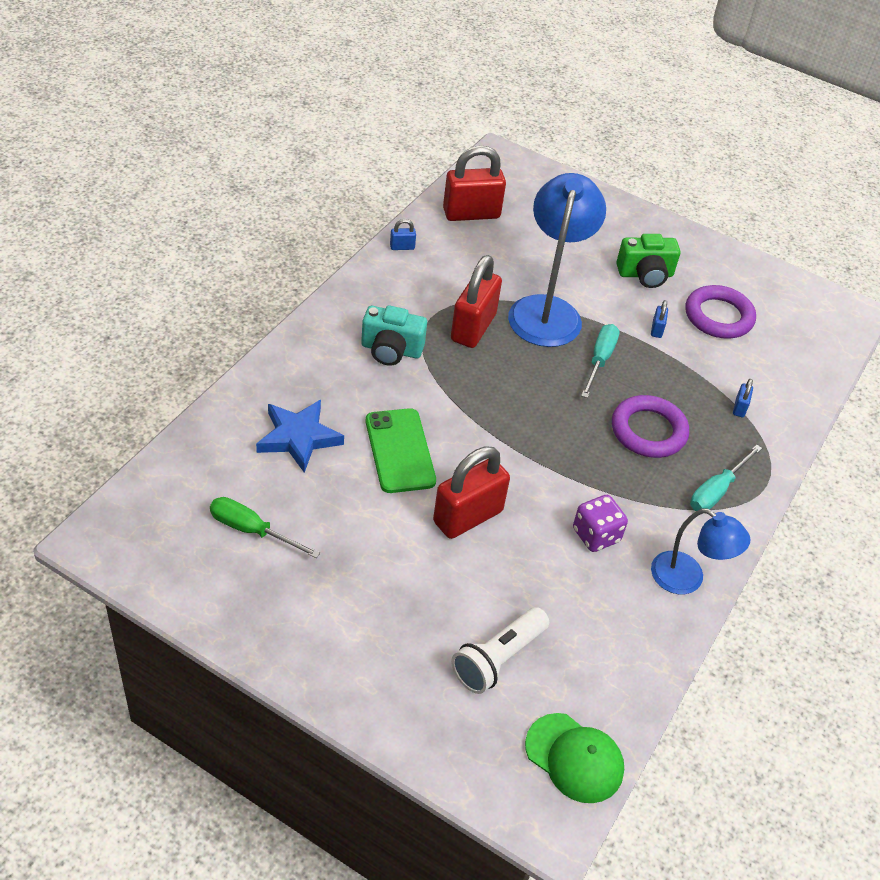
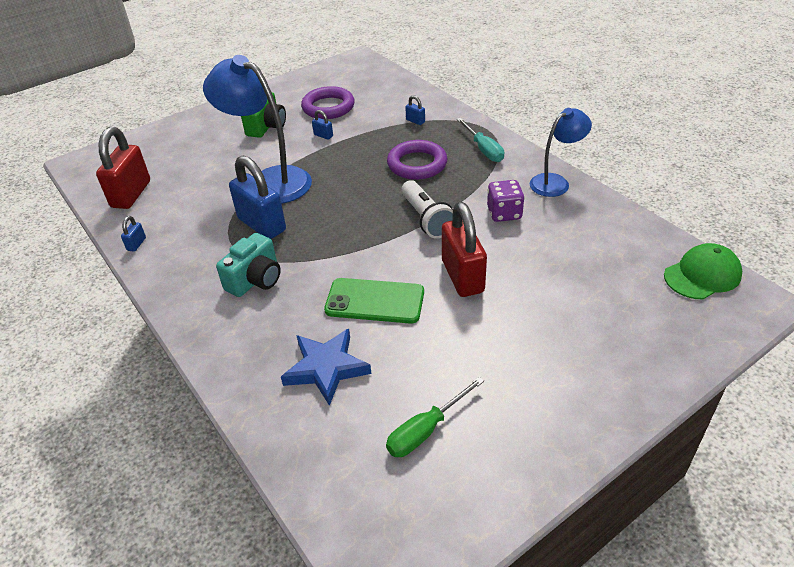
camera: 60 degrees left, 5 degrees down
(473, 328) = (262, 225): red padlock -> blue padlock
(498, 659) = (608, 293): white flashlight -> white flashlight (426, 219)
(600, 360) = (337, 169): turquoise screwdriver -> none

